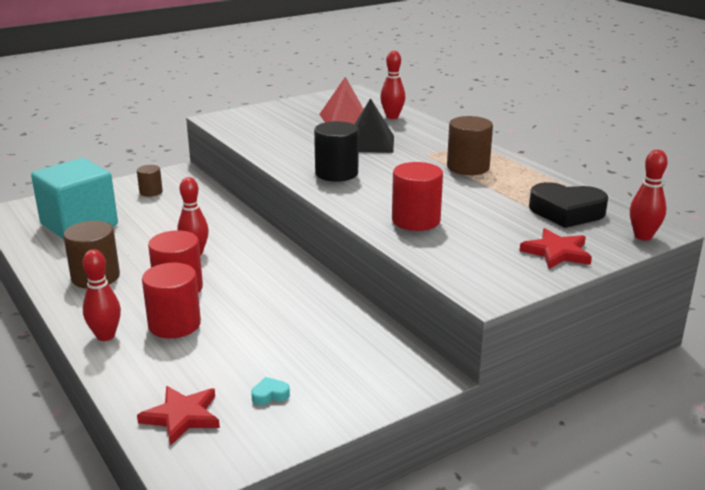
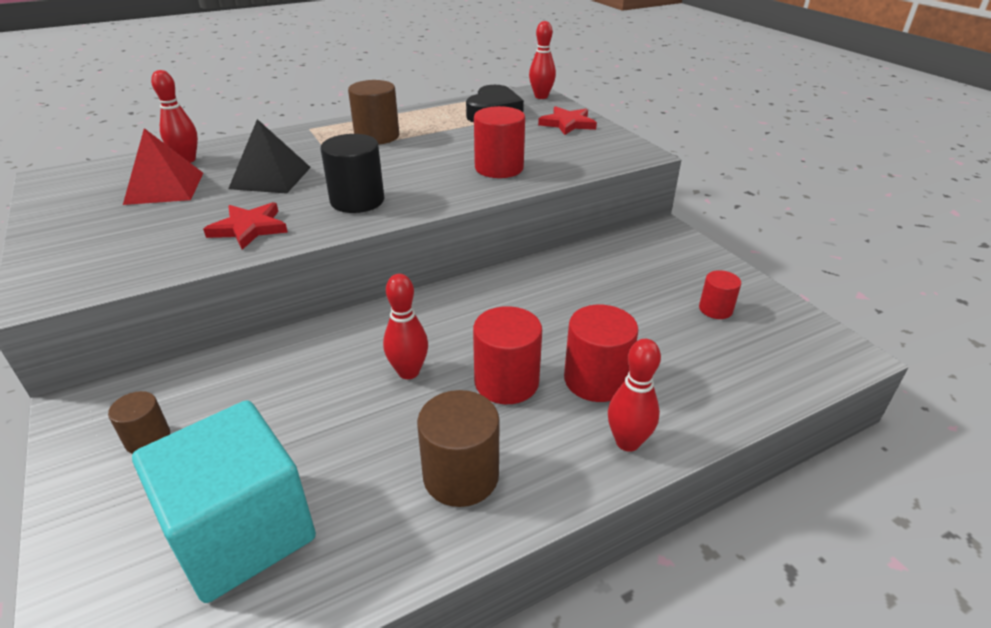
camera: 85 degrees left, 10 degrees up
(182, 416) = (768, 363): red star -> red star (249, 228)
(270, 395) = (715, 309): turquoise heart -> red cylinder

